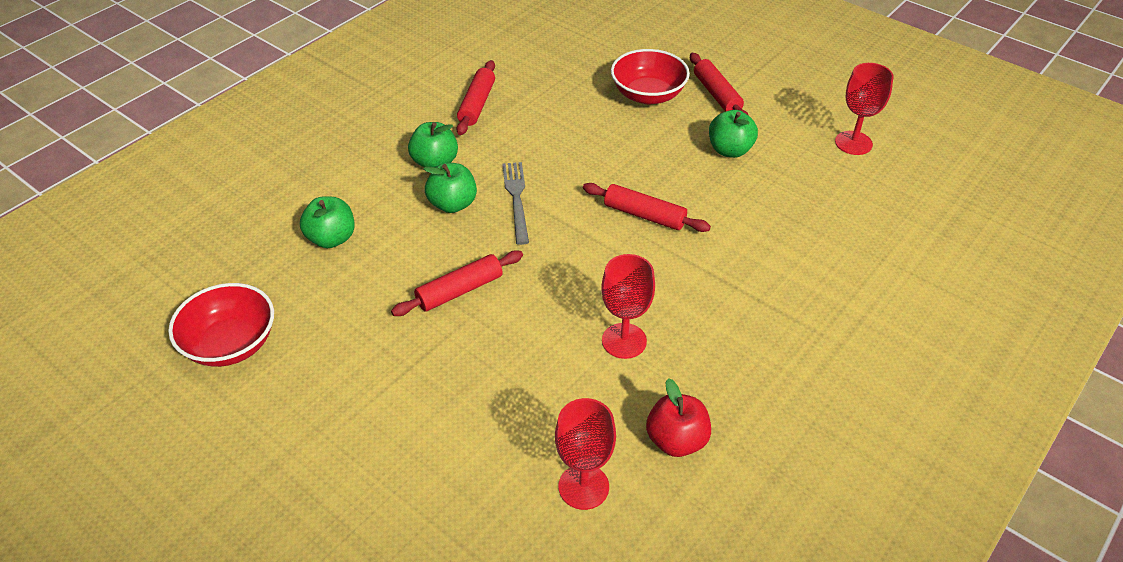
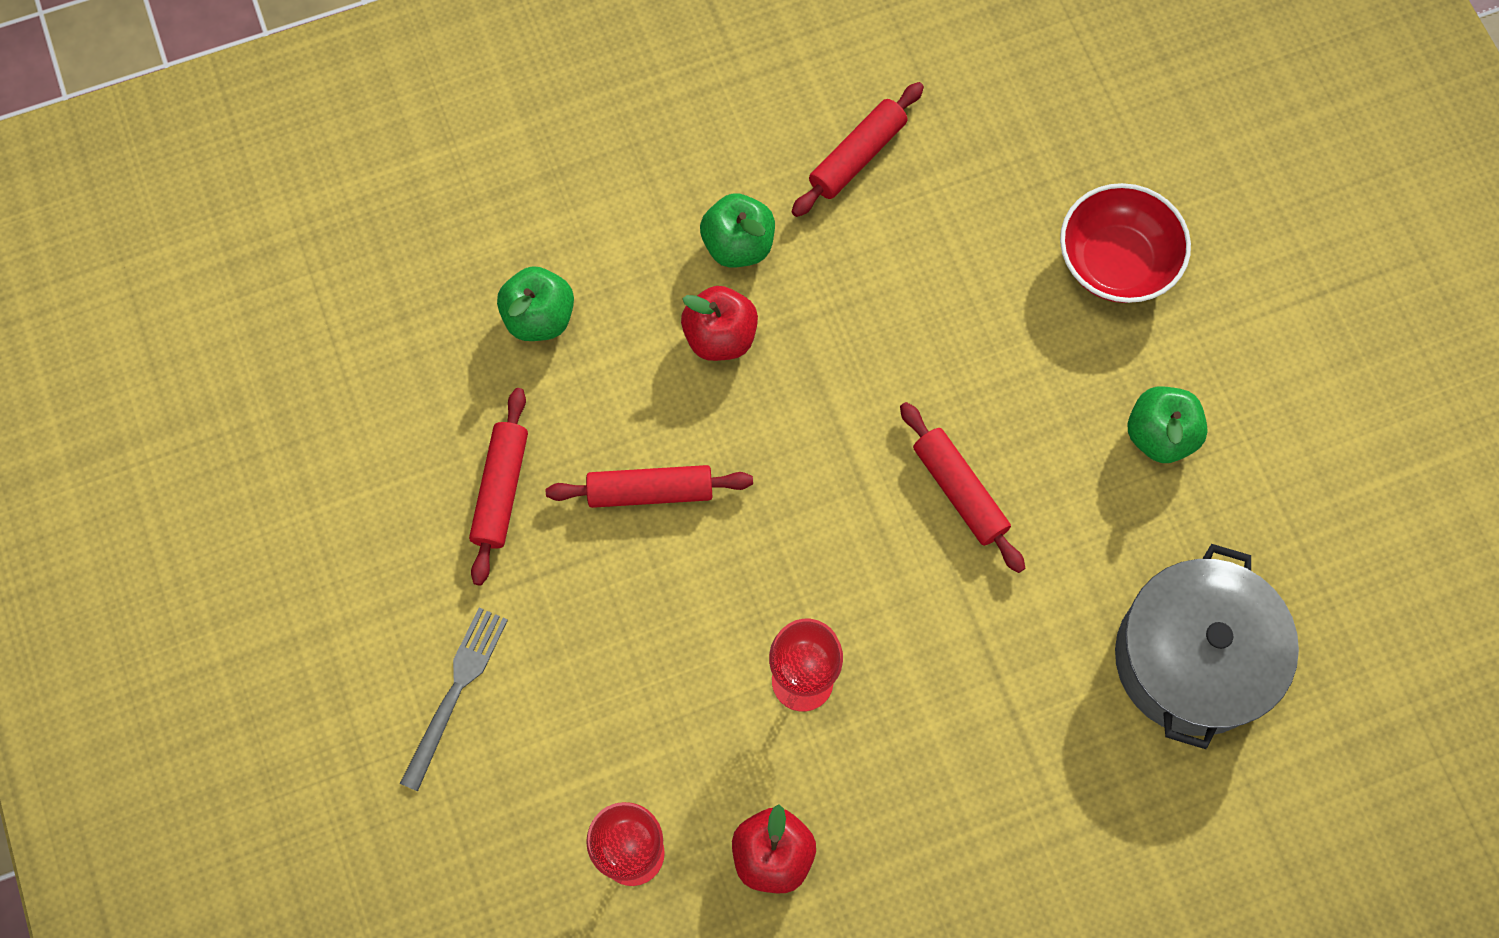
camera: 30 degrees right, 25 degrees up
(231, 344) = (349, 430): red bowl -> none
(452, 204) = (720, 337): green apple -> red apple
(516, 199) = (808, 371): grey fork -> grey fork (456, 692)
(716, 94) = (1219, 314): red rolling pin -> red rolling pin (501, 490)
(831, 232) = (1192, 658): none -> grey pot
(853, 143) = (1353, 517): red goblet -> none

